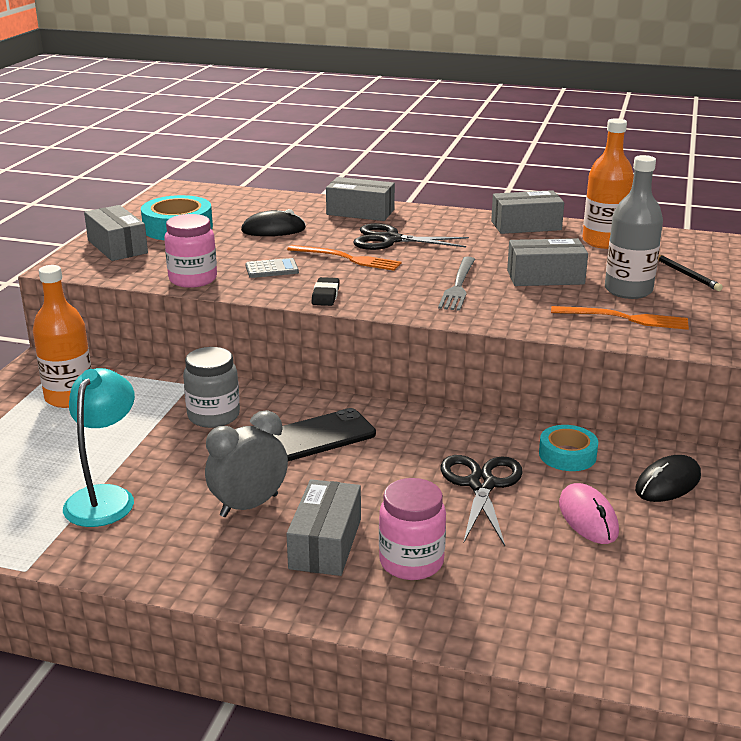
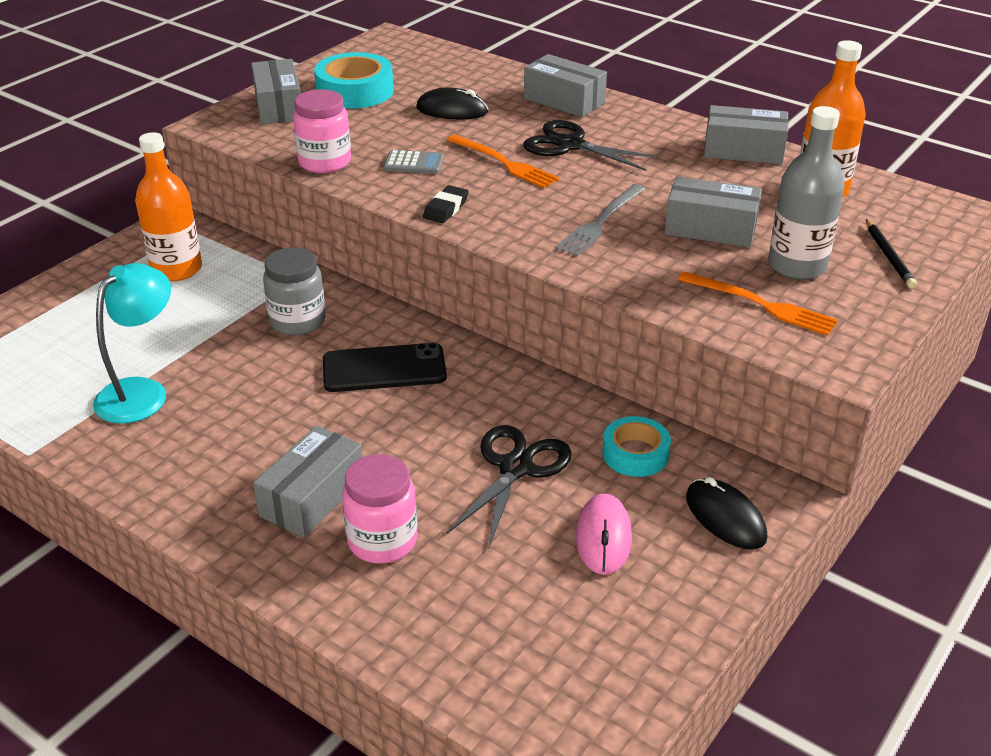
camera: 20 degrees right, 10 degrees up
(249, 506) = (267, 435): grey clock -> none
(668, 483) = (725, 517): black mouse -> black mouse turned 75 degrees clockwise

